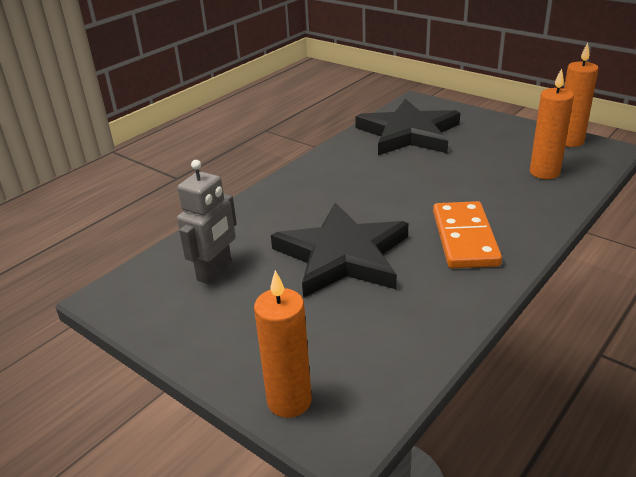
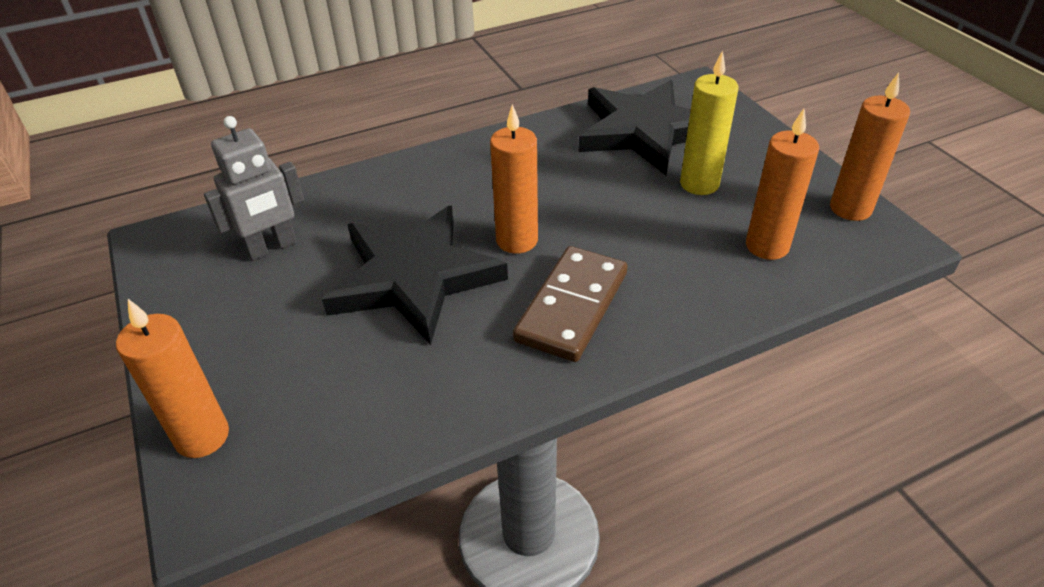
camera: 25 degrees right, 10 degrees up
(390, 214) = (517, 240): none -> orange candle
(465, 238) = (572, 307): orange domino -> brown domino
(472, 152) = (699, 184): none -> yellow candle

